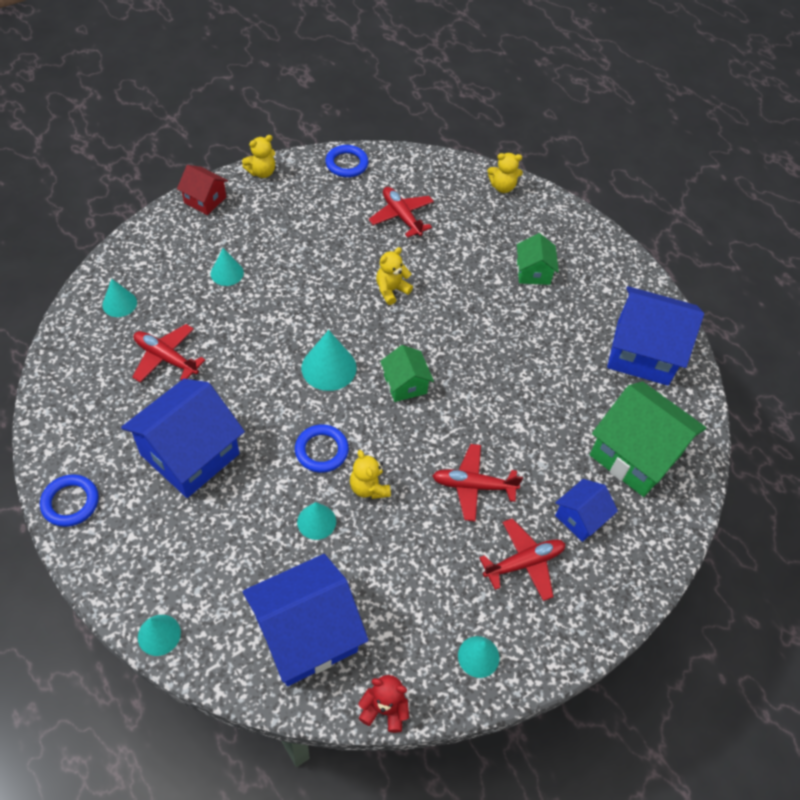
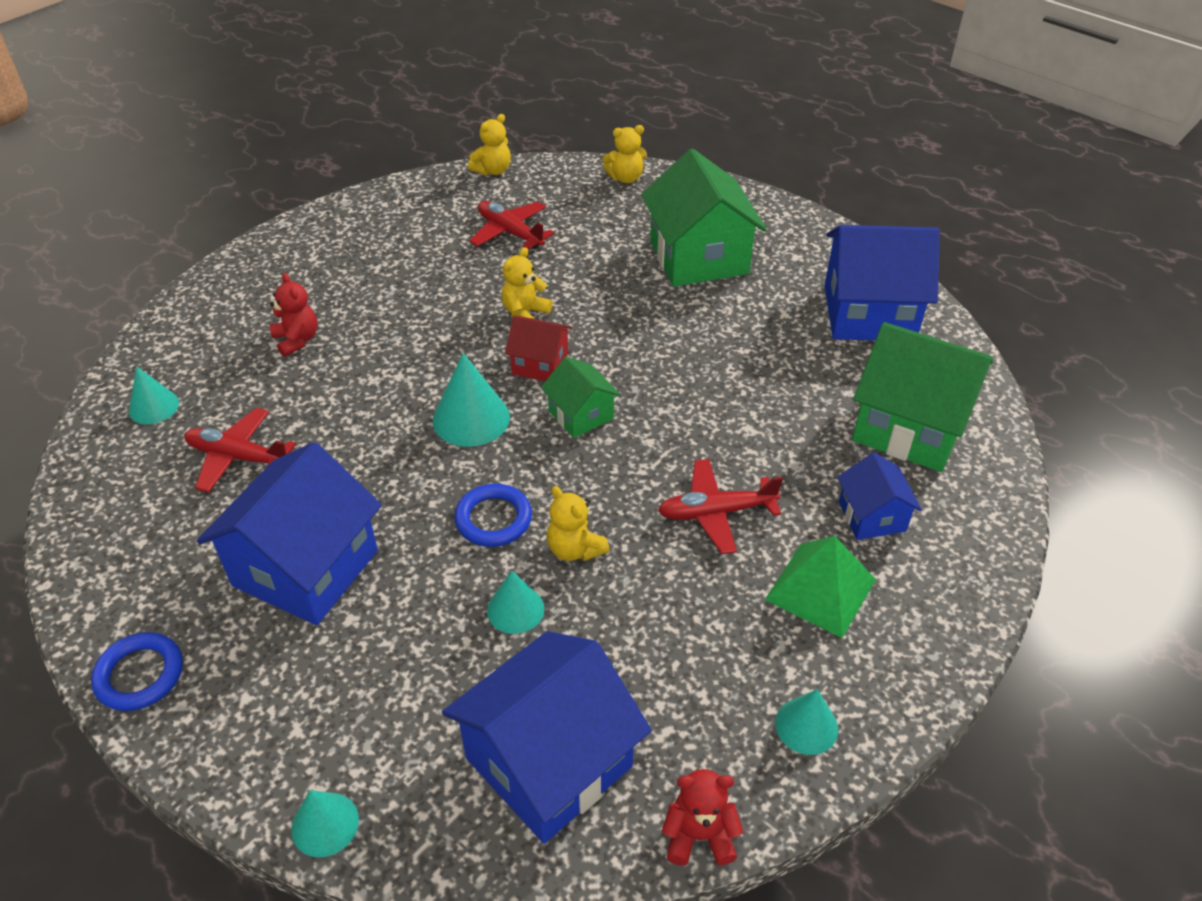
camera: 10 degrees left, 10 degrees down
(205, 200) = (243, 266): red house -> red house (540, 364)
(227, 273) = (297, 340): turquoise cone -> red teddy bear
(262, 172) = (312, 221): yellow teddy bear -> yellow teddy bear (493, 170)
(346, 164) = (420, 192): blue ring -> none
(524, 563) = (820, 589): red plane -> green pyramid
(533, 272) = (699, 257): green house -> green house, size x1.92
(580, 518) = (872, 516): blue house -> blue house turned 45 degrees counterclockwise

